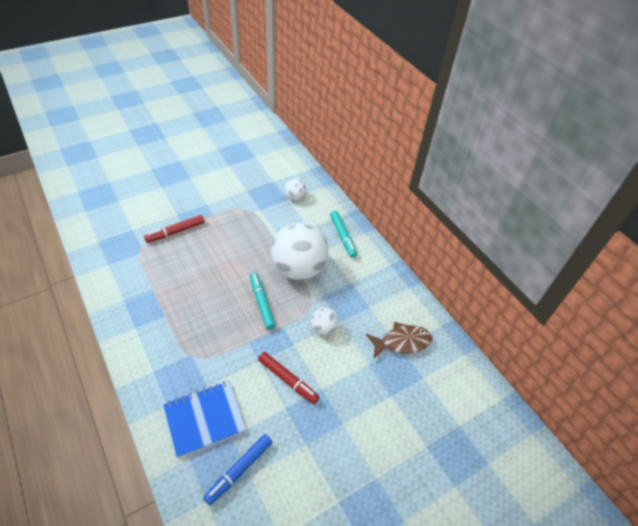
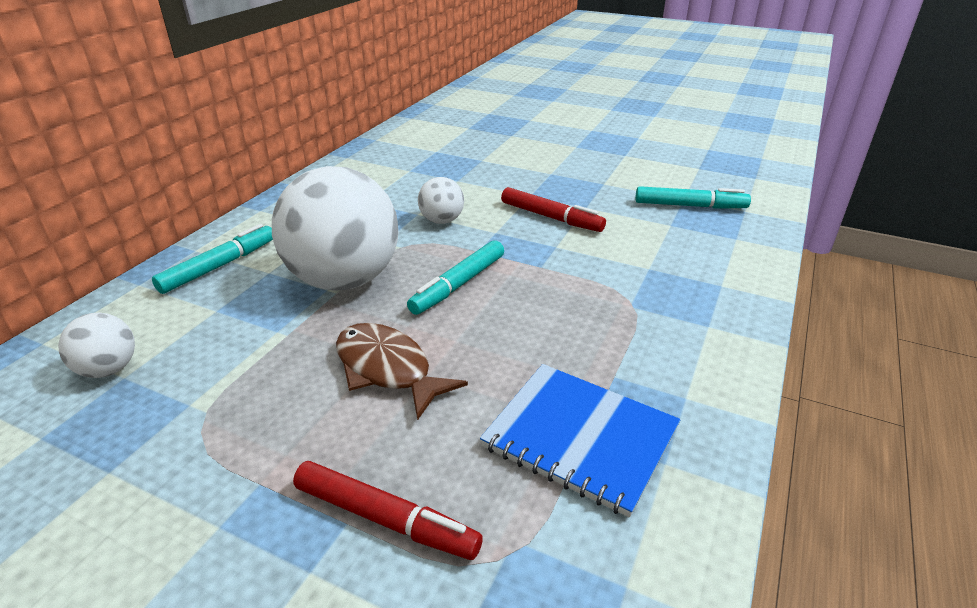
camera: 120 degrees left, 15 degrees down
(204, 419) = (685, 249): blue notebook -> blue notebook (580, 437)
(239, 470) = (690, 206): blue marker -> turquoise marker
(288, 380) = (551, 217): red marker -> red marker turned 120 degrees clockwise
(402, 342) = (400, 170): brown fish -> brown fish (388, 369)

